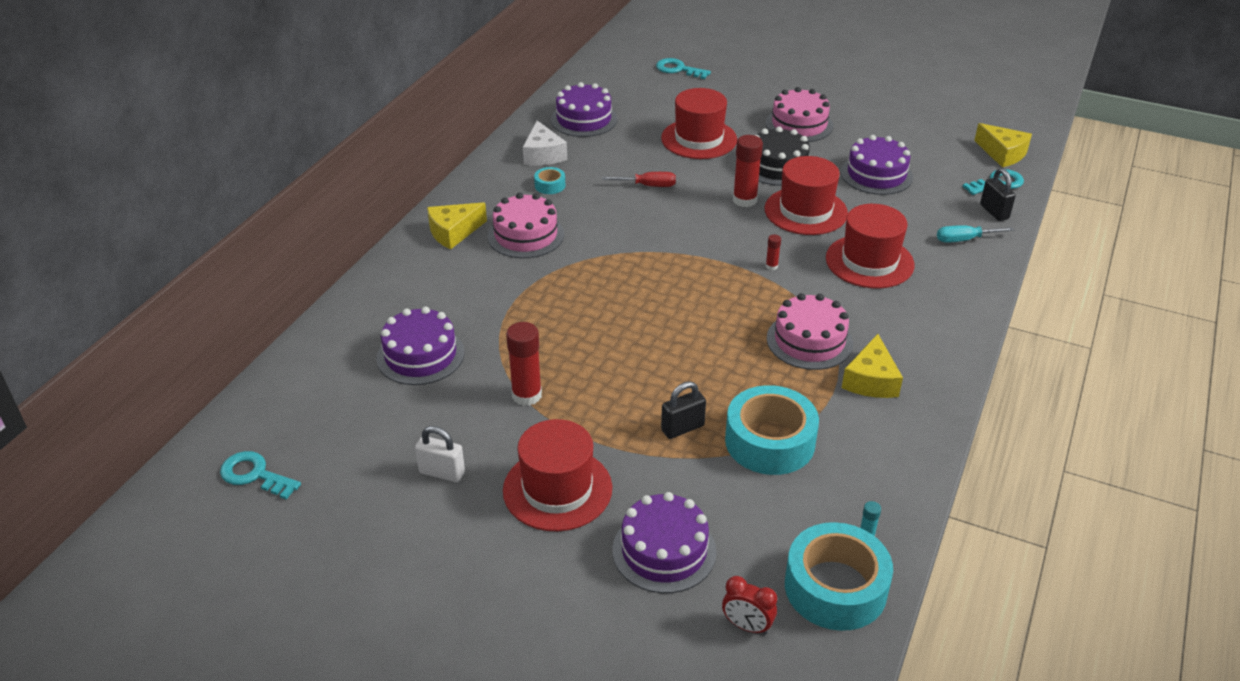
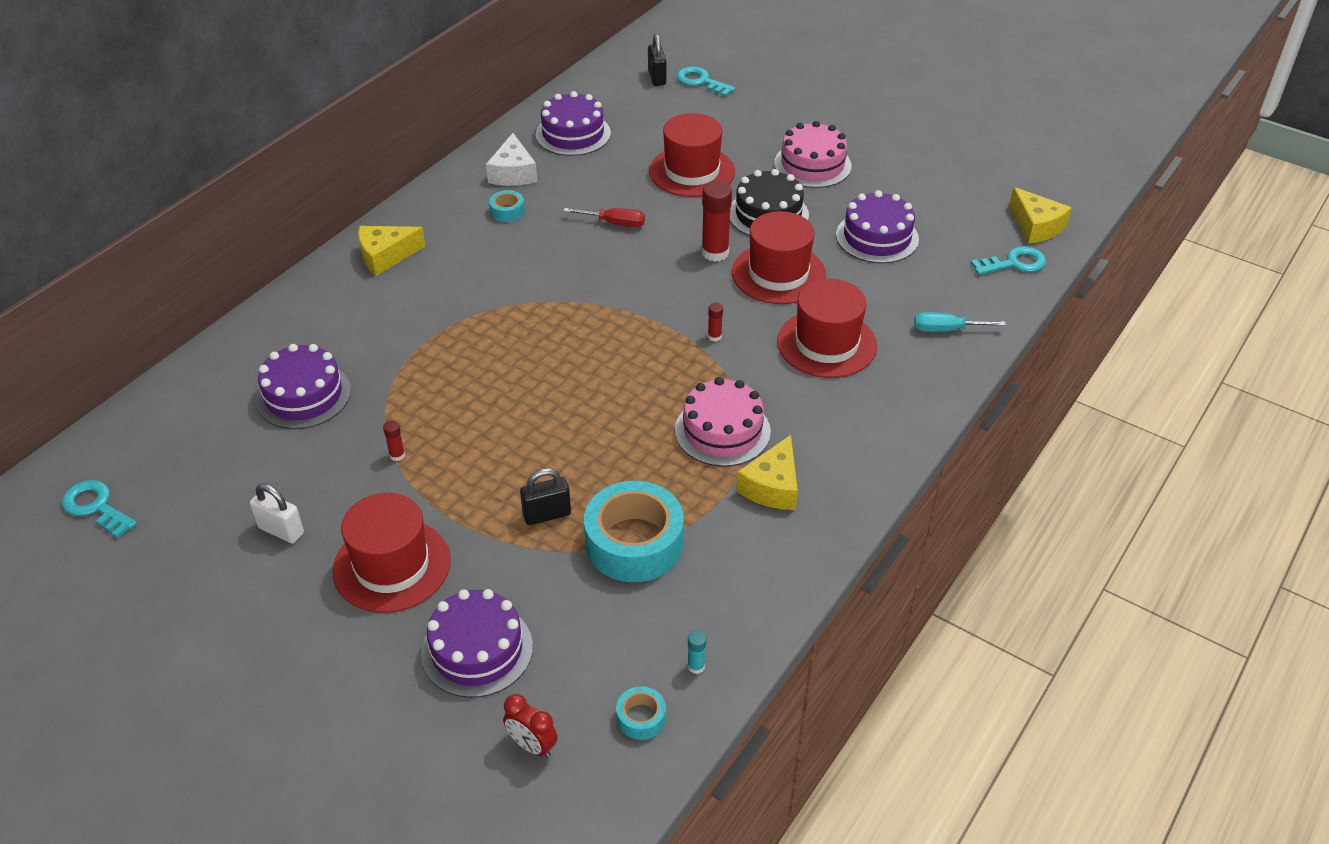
camera: 10 degrees right, 5 degrees up
(525, 235) = (461, 268): pink cake -> none
(526, 395) = (397, 455): red glue stick -> red glue stick, size x0.47
(835, 587) = (641, 718): turquoise tape -> turquoise tape, size x0.45
(994, 212) = (995, 299): black padlock -> black padlock (657, 78)

